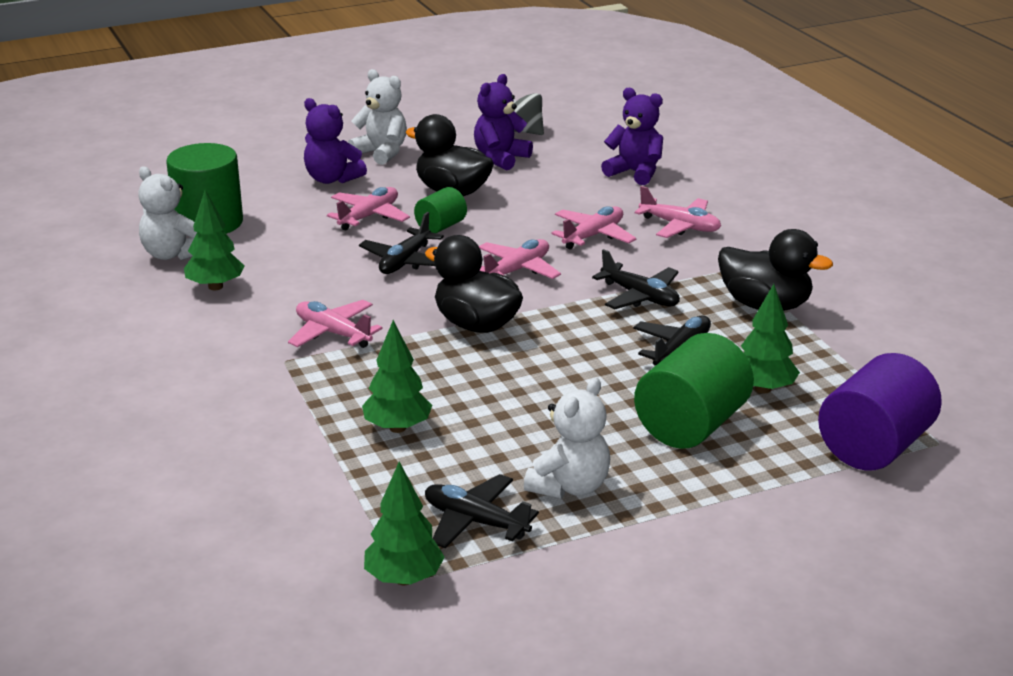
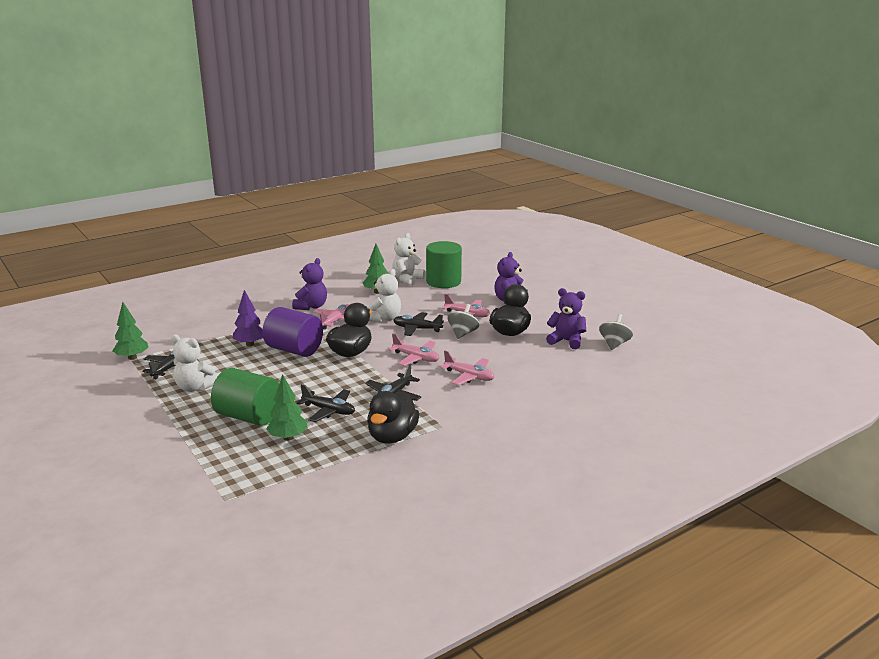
camera: 80 degrees right, 5 degrees down
(381, 153) = (553, 309): white teddy bear -> white teddy bear (384, 318)
(398, 428) = (250, 344): green tree -> purple tree
(441, 227) = (463, 333): green cylinder -> grey spinning top
(635, 173) = (572, 384): purple teddy bear -> purple teddy bear (311, 306)
(680, 226) = (496, 403): pink plane -> none
(874, 447) = (222, 475): purple cylinder -> purple cylinder (294, 350)

